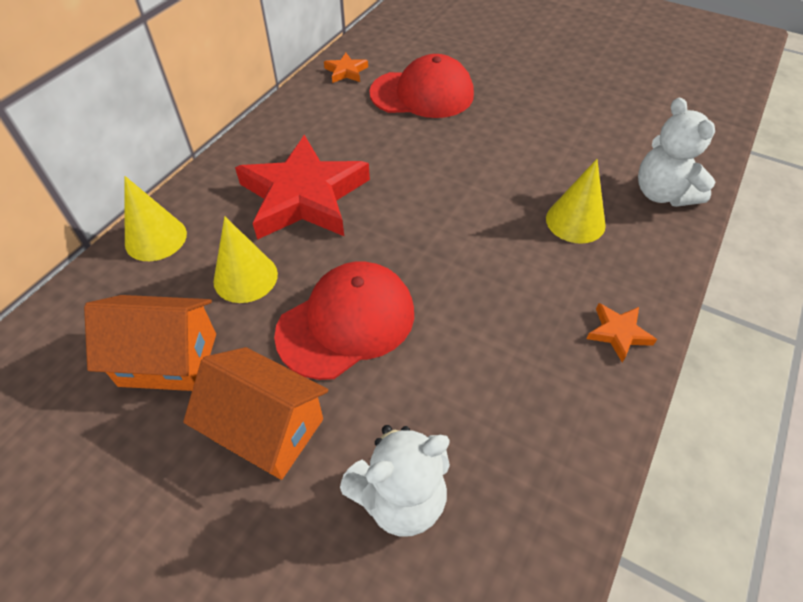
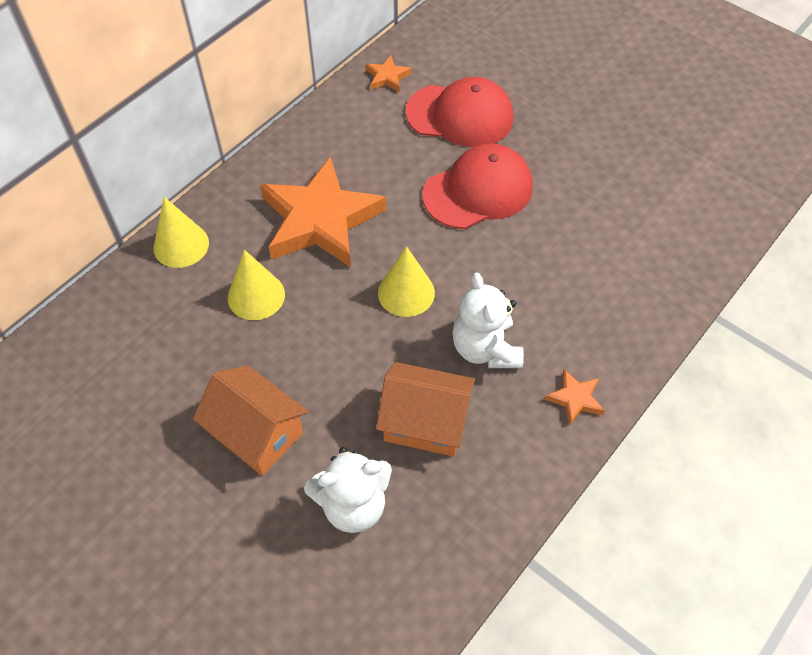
camera: 10 degrees right, 5 degrees up
(168, 359) = (183, 362): orange house -> orange house (425, 422)
(303, 196) = (320, 220): red star -> orange star
(346, 322) = (337, 352): red cap -> red cap (478, 191)
(575, 221) = (572, 283): yellow cone -> yellow cone (406, 292)
(662, 194) = (669, 265): white teddy bear -> white teddy bear (485, 349)

